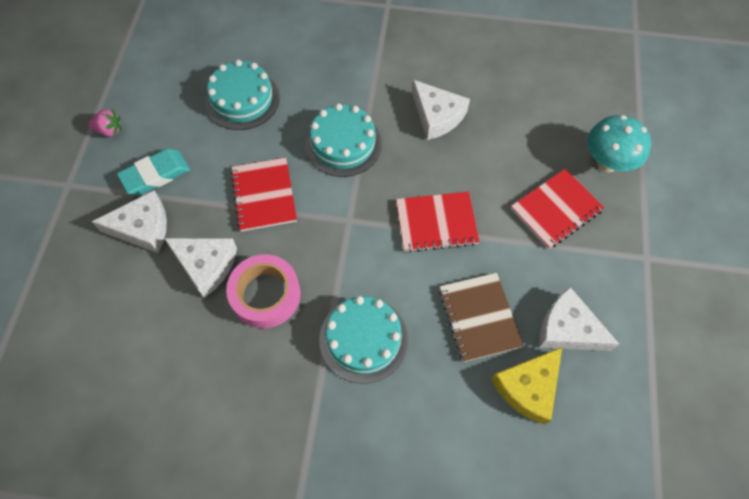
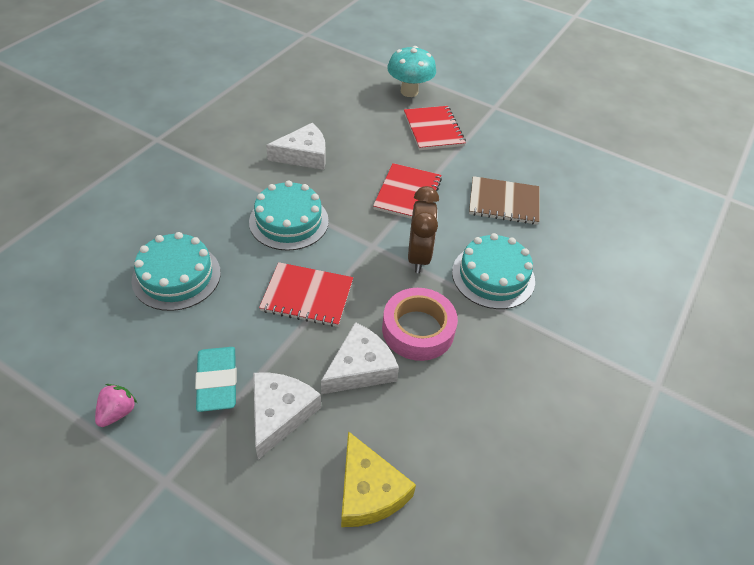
camera: 70 degrees left, 15 degrees down
(355, 263) = (418, 256): none -> brown clock
(528, 387) = (570, 199): yellow cheese -> yellow cheese (369, 491)
(568, 329) = (532, 163): white cheese -> none

